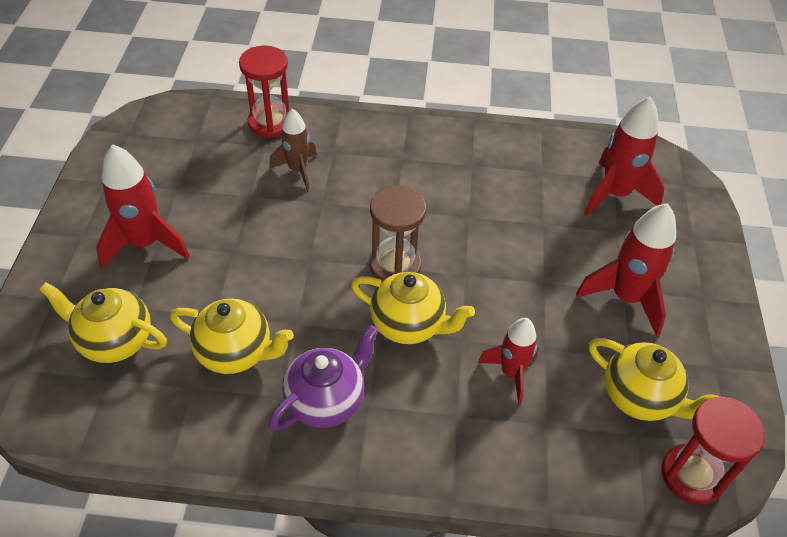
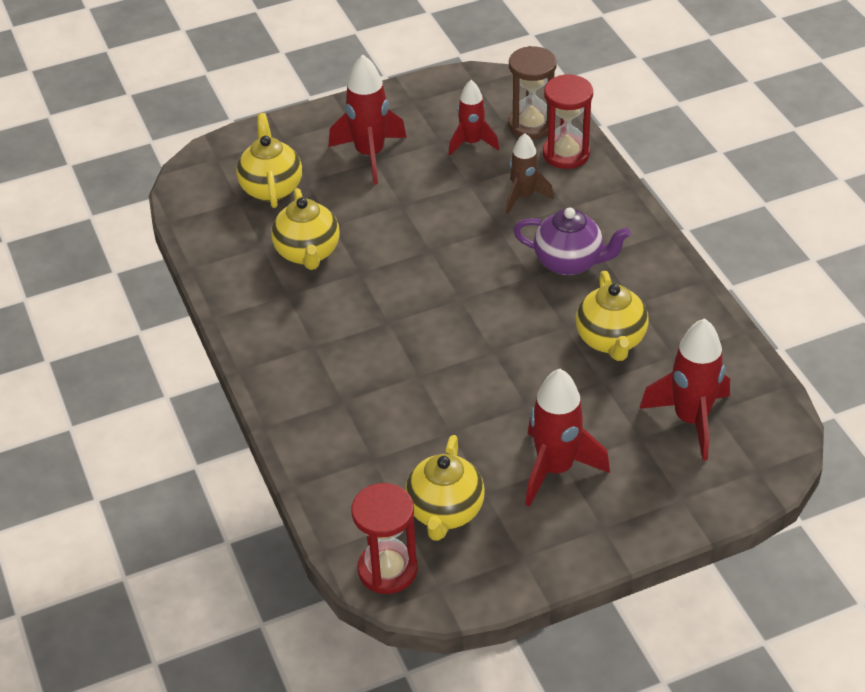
camera: 65 degrees right, 5 degrees down
(326, 400) = (301, 321): purple teapot -> purple teapot (569, 262)
(395, 265) = (465, 303): brown hourglass -> brown hourglass (531, 125)
(409, 325) = (409, 337): yellow teapot -> yellow teapot (611, 340)
(511, 373) = (408, 418): red rocket -> red rocket (472, 143)

